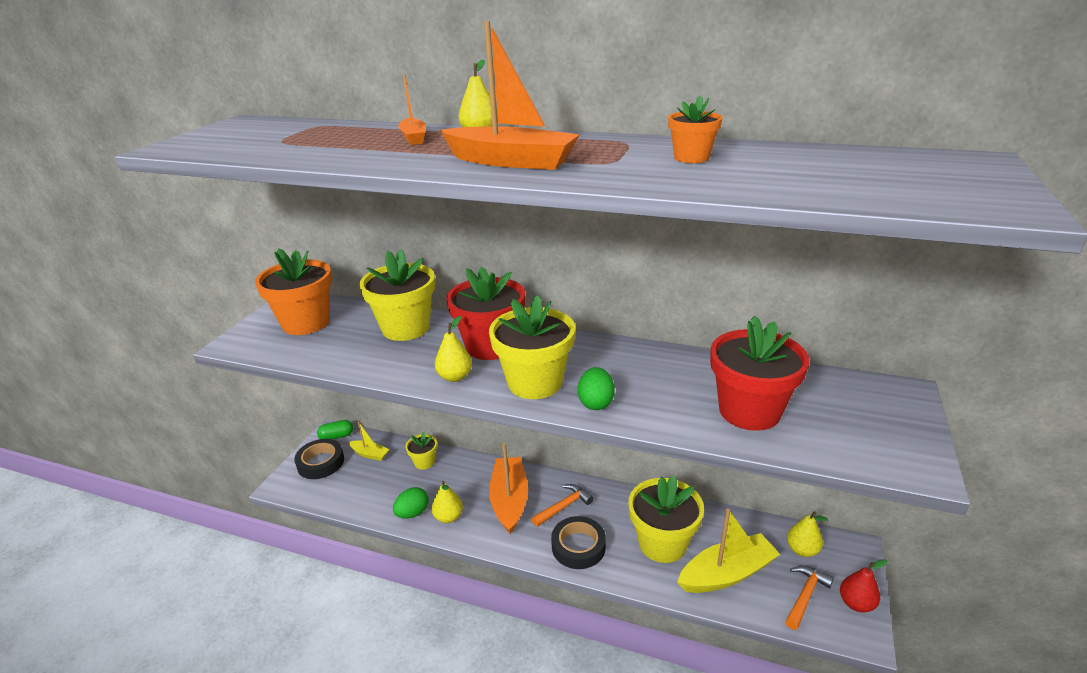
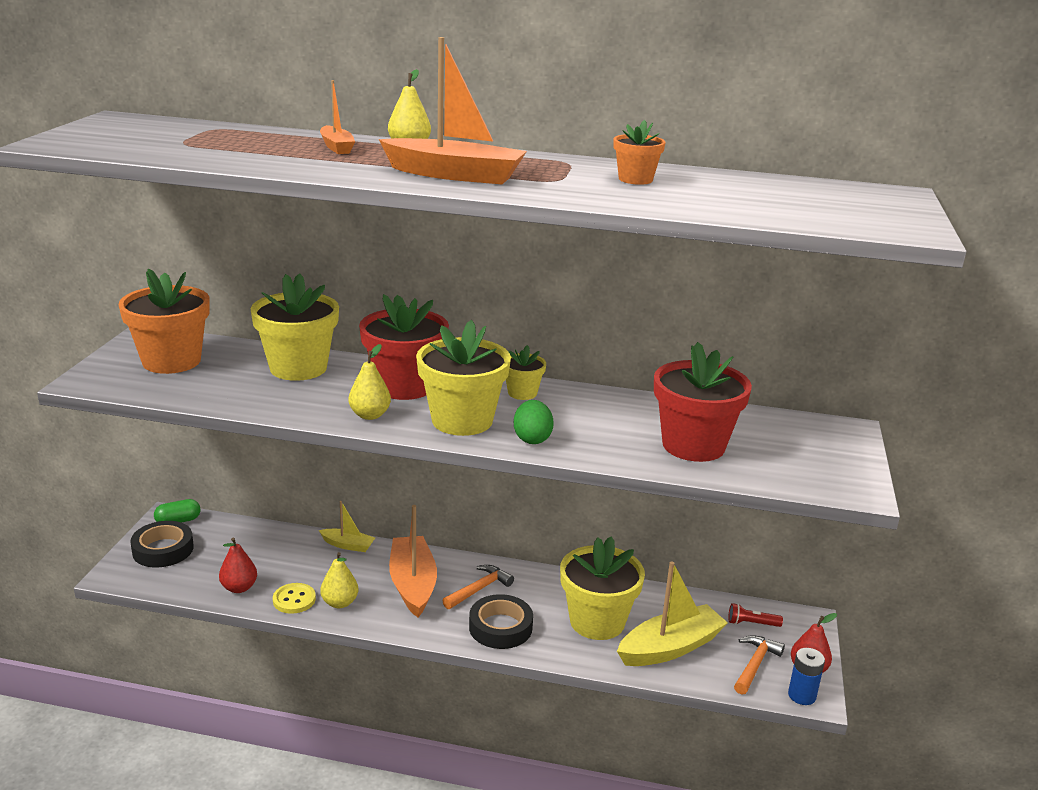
camera: 10 degrees left, 5 degrees down
(370, 454) = (226, 539): yellow boat -> yellow boat (348, 545)
(372, 500) = (239, 588): none -> red pear
(413, 513) = (294, 600): green egg -> yellow button
(424, 462) = (299, 547): yellow flower pot -> yellow flower pot (522, 393)
(802, 550) = (751, 623): yellow pear -> red flashlight
(850, 633) = (802, 695): none -> blue battery

